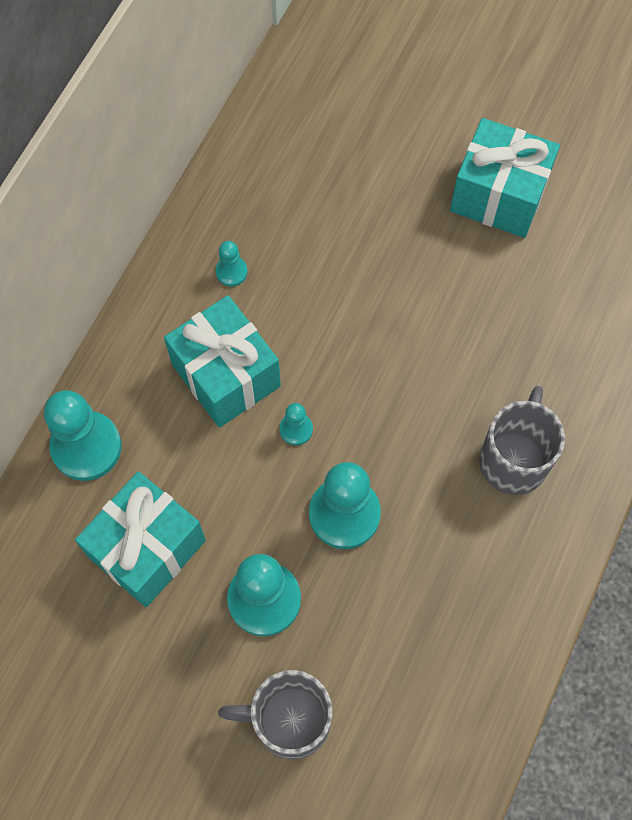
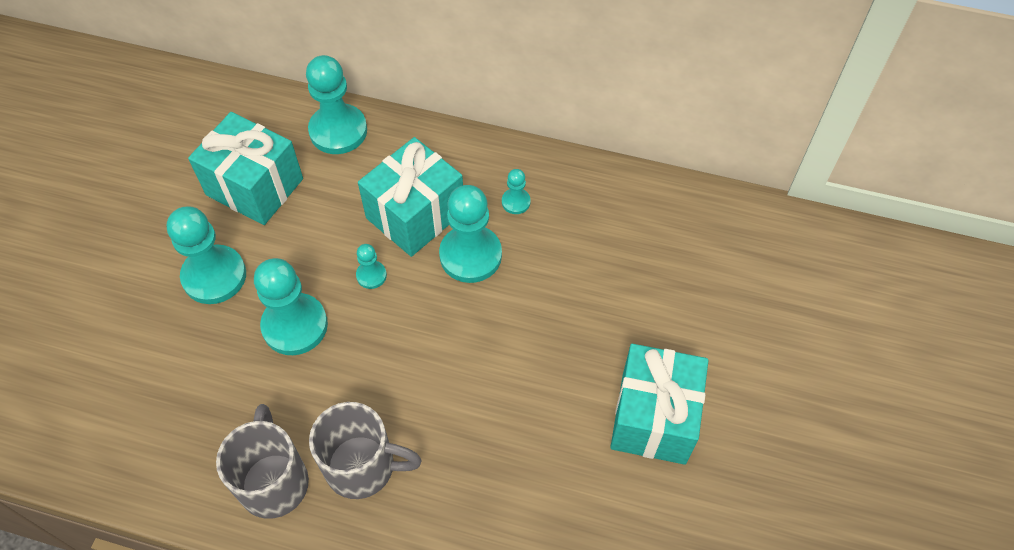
camera: 80 degrees right, 10 degrees down
(288, 720) = (110, 311): grey mug -> grey mug (274, 481)
(290, 326) = (470, 255): none -> turquoise pawn

